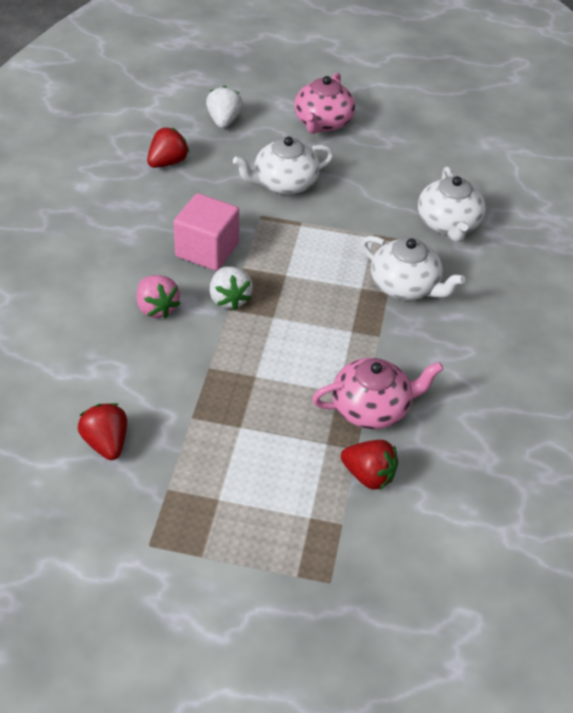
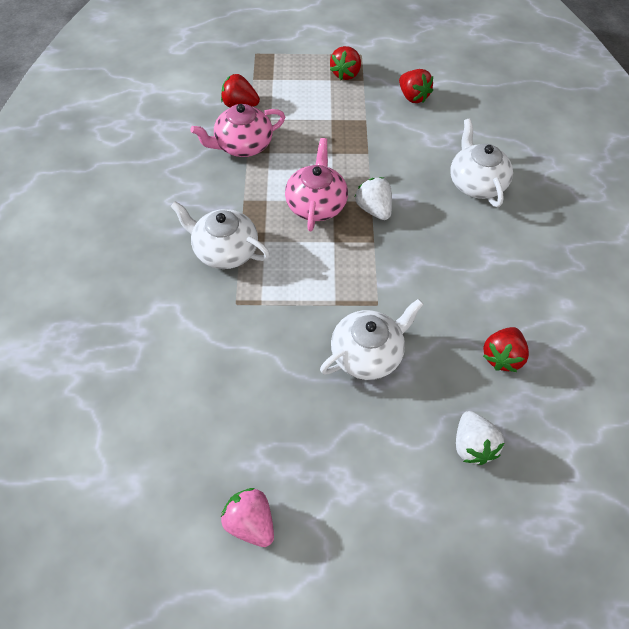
camera: 170 degrees right, 10 degrees up
(157, 308) = (428, 191): pink strawberry -> pink strawberry (250, 522)
(190, 506) = (346, 74): none -> red strawberry
(207, 250) = (412, 253): pink cube -> none
(322, 122) = (350, 474): pink teapot -> pink teapot (316, 204)
(448, 223) = (184, 334): white teapot -> white teapot (476, 183)

